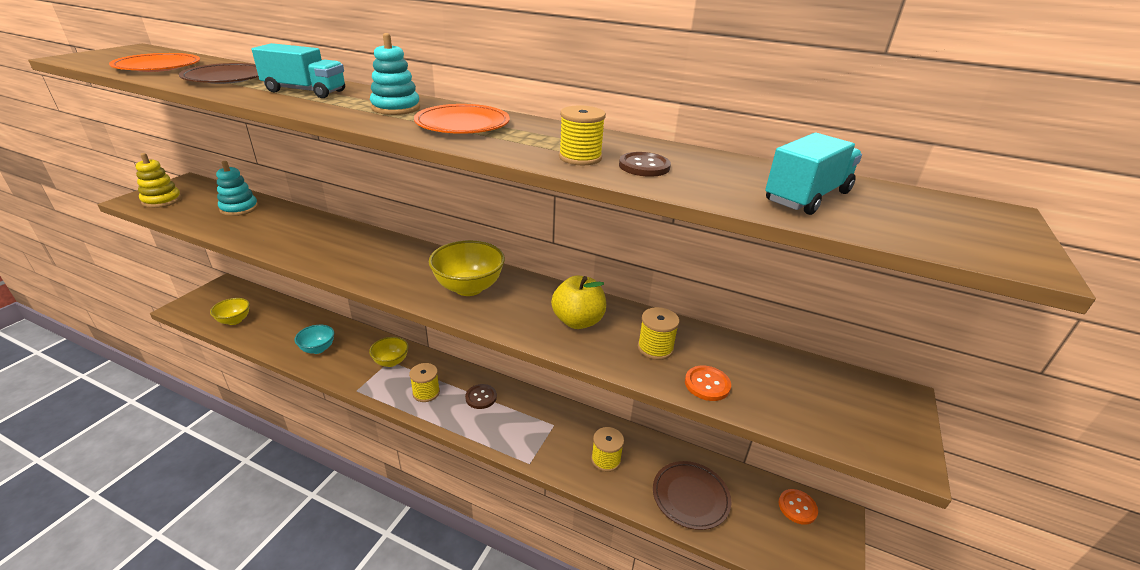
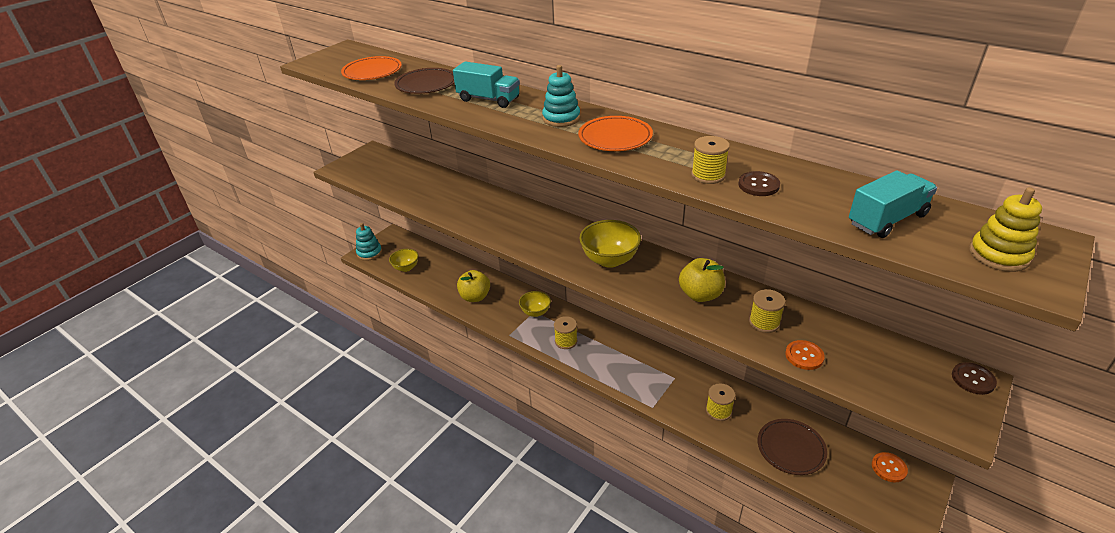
camera: 15 degrees right, 5 degrees up
(162, 200) = (359, 169): yellow stacking toy -> yellow stacking toy (998, 255)
(239, 208) = (418, 178): turquoise stacking toy -> turquoise stacking toy (369, 253)
(318, 349) = (475, 297): turquoise bowl -> yellow apple
(481, 397) = (612, 349): brown button -> brown button (973, 379)

